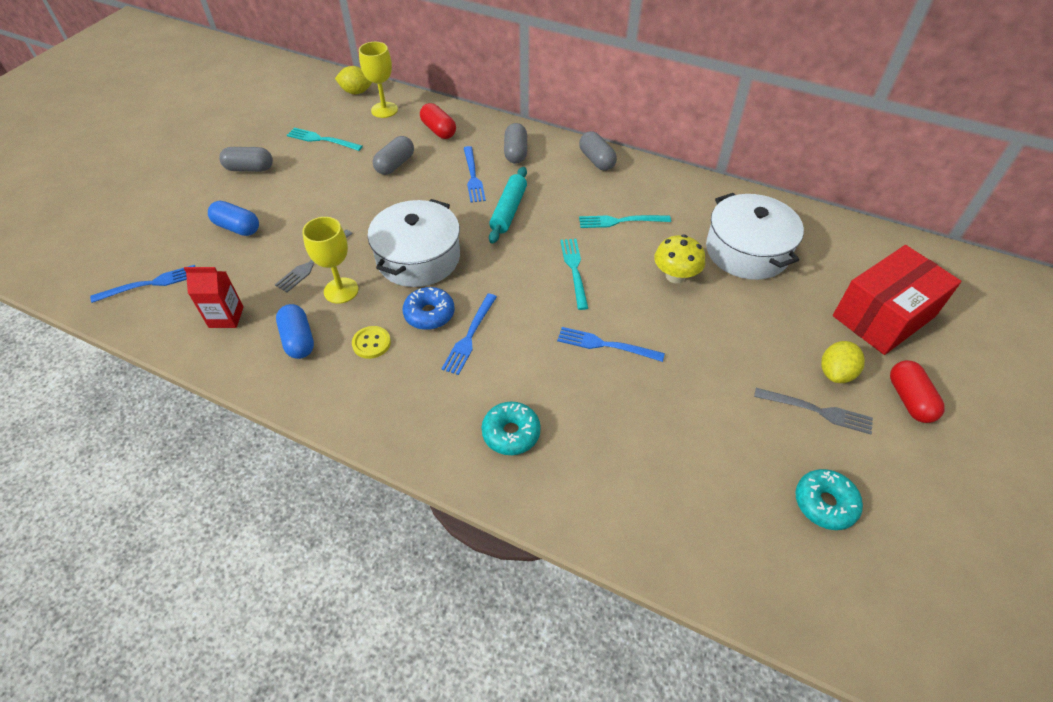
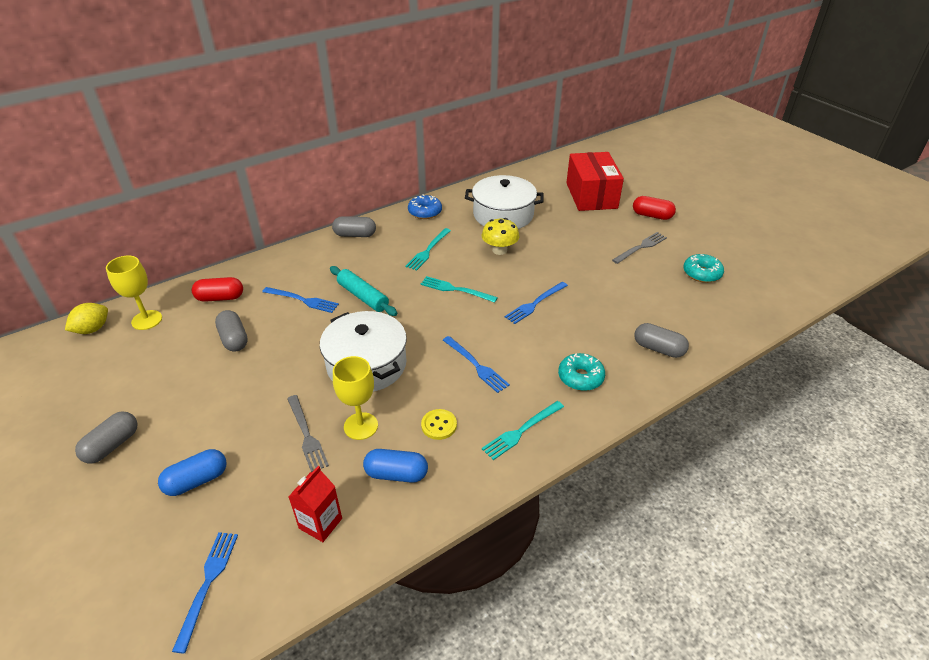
camera: 60 degrees left, 10 degrees down
(322, 140) = (135, 376): turquoise fork -> turquoise fork (521, 431)
(429, 314) = (435, 380): blue donut -> blue donut (425, 212)
(515, 152) = (300, 268): grey capsule -> grey capsule (658, 349)
(835, 373) = (619, 229): yellow lemon -> none

